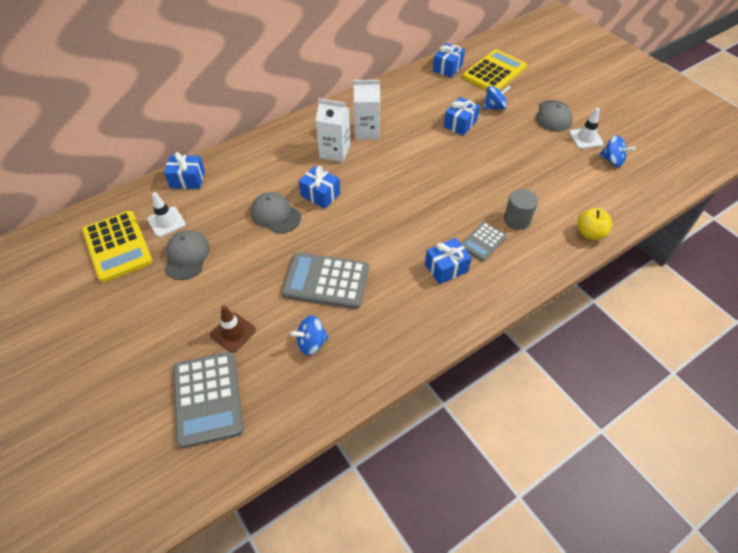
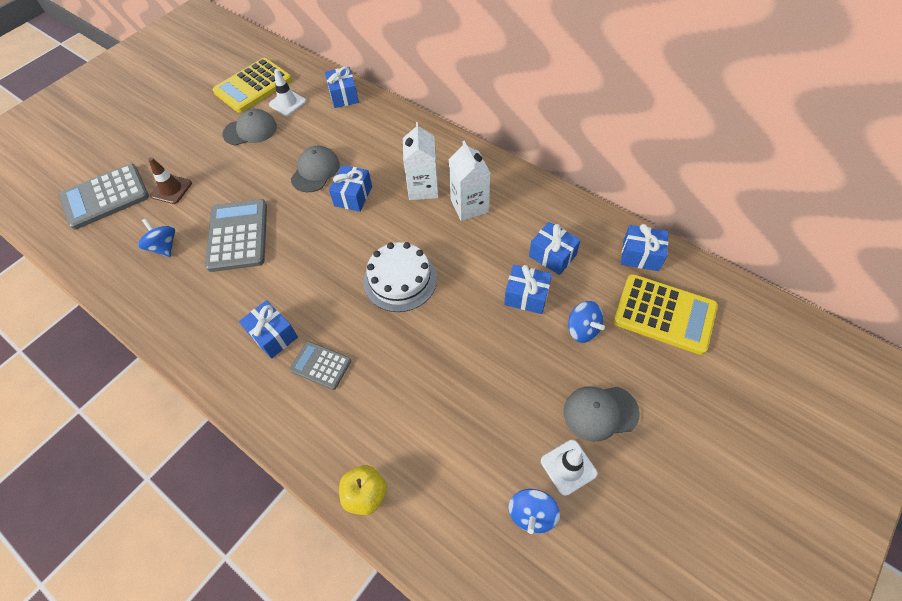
camera: 75 degrees right, 5 degrees up
(421, 183) = (400, 280): none -> white cake
(431, 104) = (552, 255): none -> blue gift
(517, 219) = (367, 397): grey cylinder -> none

